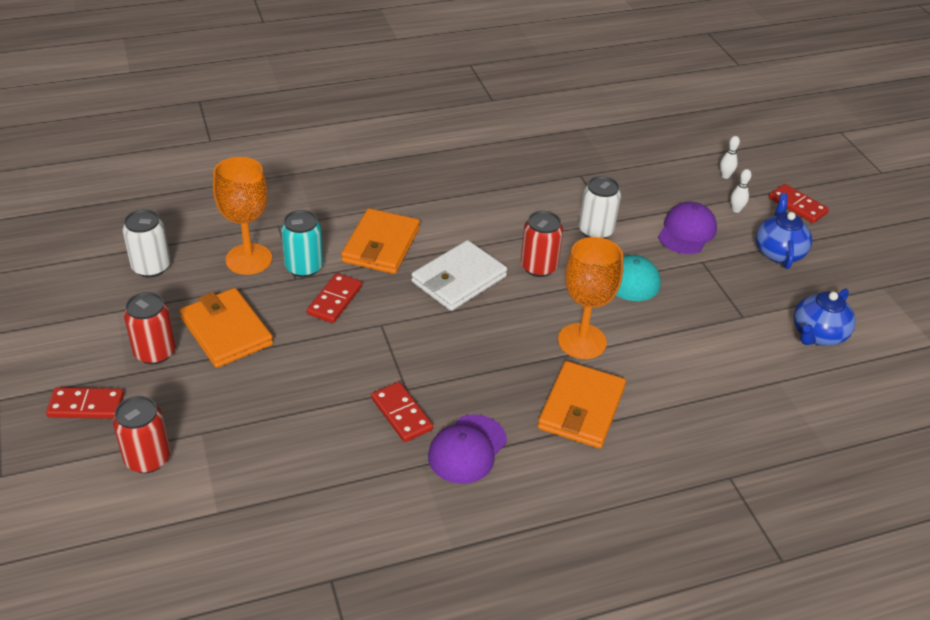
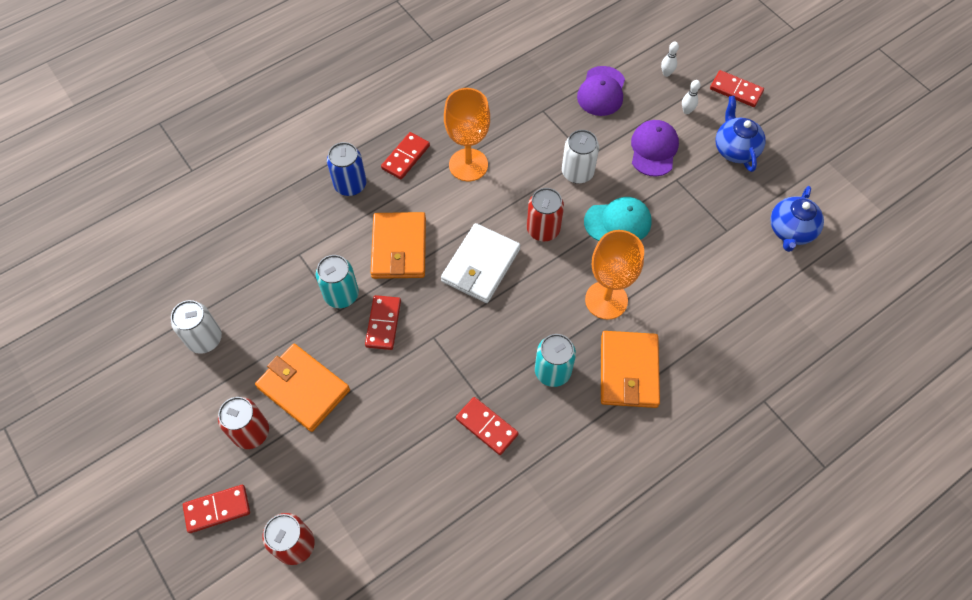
camera: 15 degrees left, 20 degrees up
(249, 259) = (289, 301): orange goblet -> orange goblet (468, 165)
(356, 186) = (350, 185): none -> blue can
(422, 178) = (406, 157): none -> red domino
(467, 449) = (552, 444): purple cap -> purple cap (601, 91)
(495, 386) = (552, 371): none -> turquoise can

